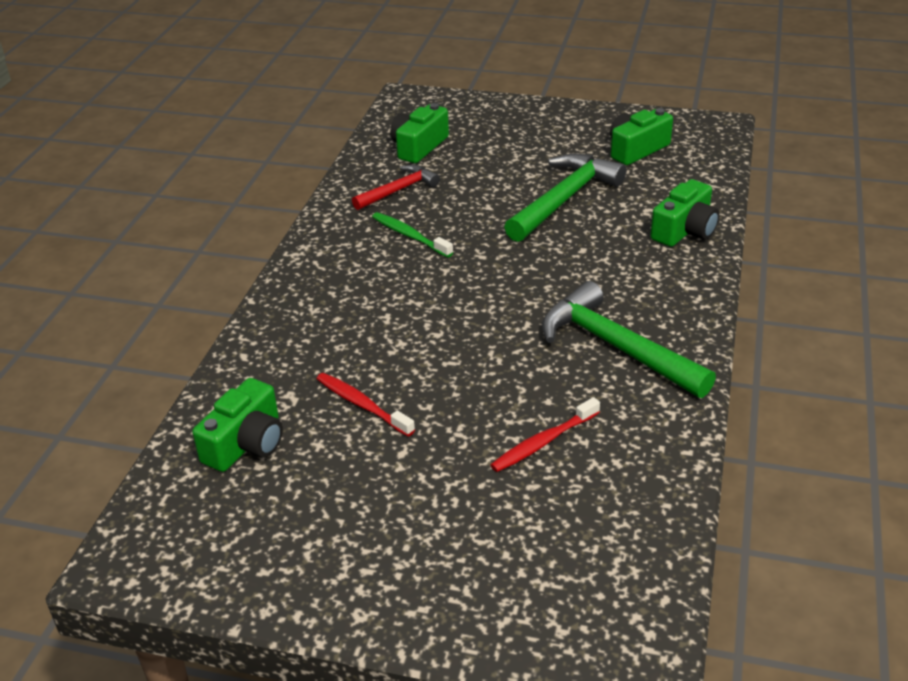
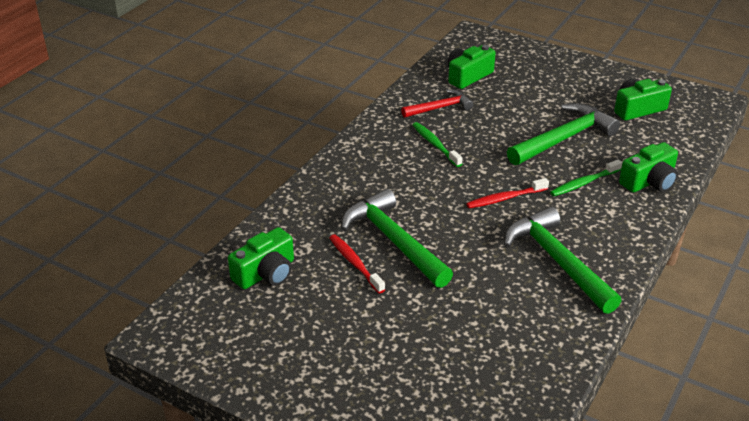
camera: 15 degrees right, 0 degrees up
(402, 365) = (393, 241): none -> green hammer
(543, 442) = (474, 319): red toothbrush -> red toothbrush (505, 198)
(609, 247) = (584, 183): none -> green toothbrush

